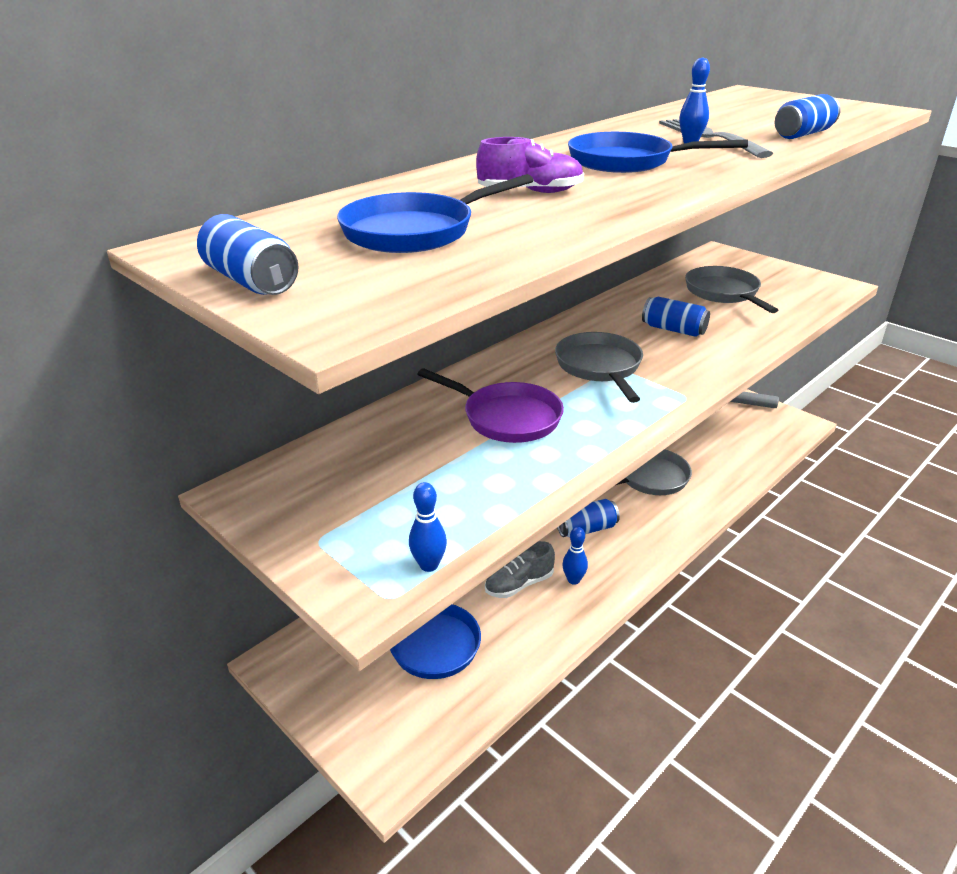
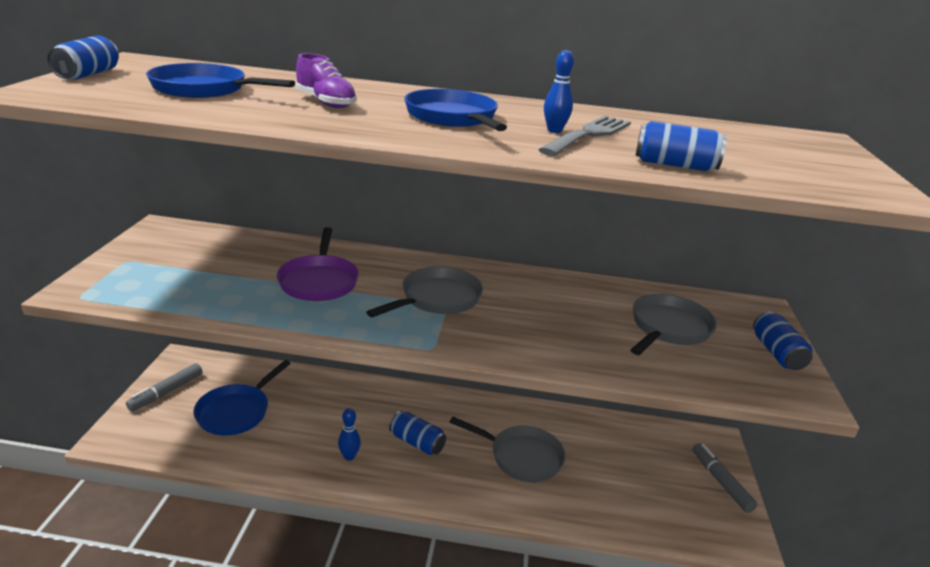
camera: 50 degrees right, 5 degrees down
(337, 694) = (166, 392): none -> grey marker
(429, 565) = (119, 300): blue bowling pin -> none
(519, 584) = (322, 430): grey shoe -> none
(673, 329) = (550, 317): blue can -> blue can (777, 353)

